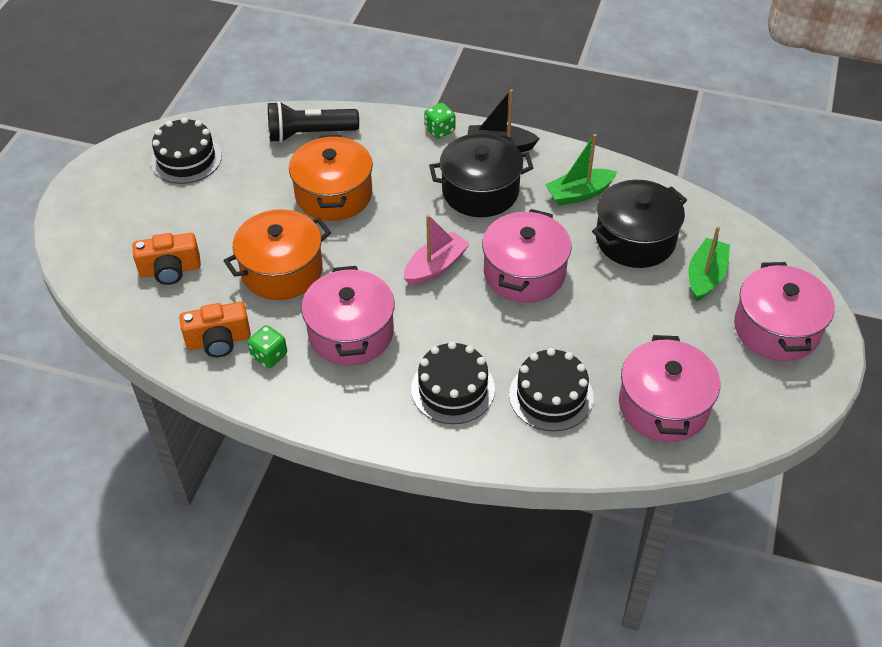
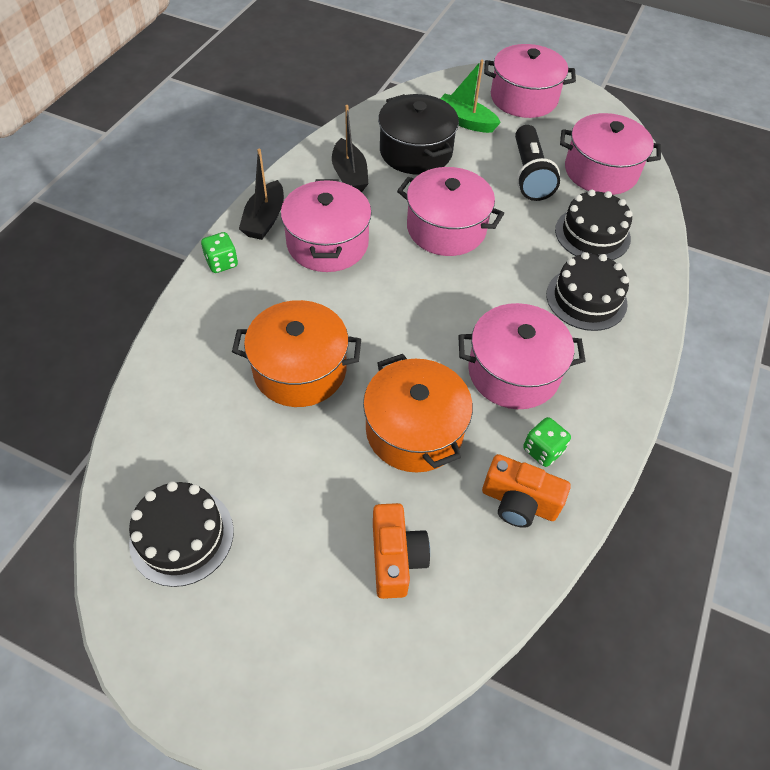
camera: 85 degrees left, 5 degrees up
(219, 341) = (519, 502): orange camera -> orange camera turned 120 degrees clockwise
(309, 134) = (183, 386): black flashlight -> black flashlight (529, 175)
(436, 266) = (429, 292): pink boat -> none
(480, 191) = (327, 243): black pot -> pink pot
(579, 194) = (349, 175): green boat -> black boat

